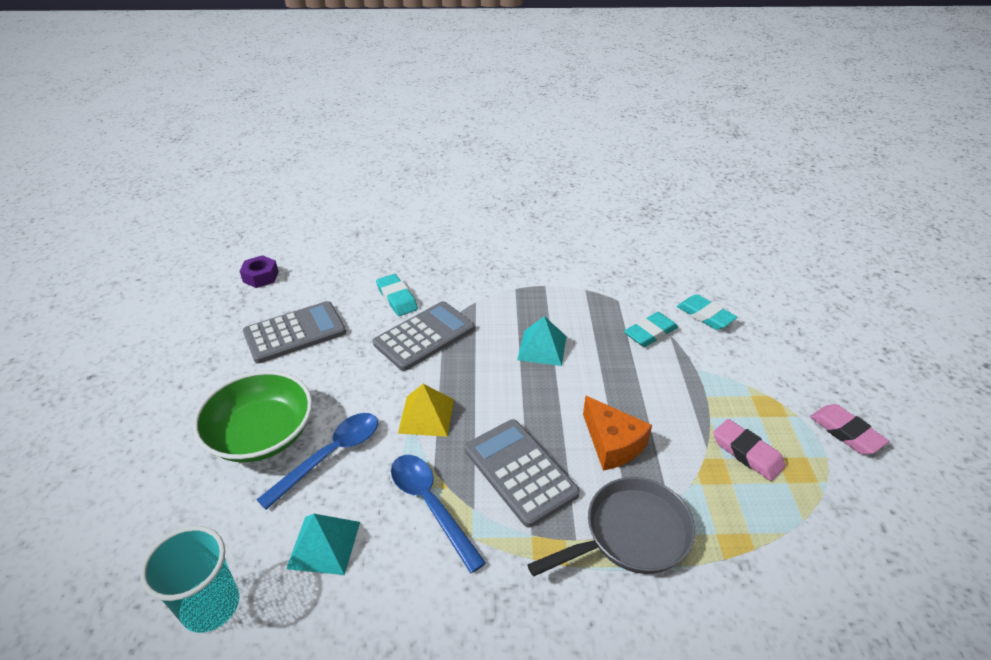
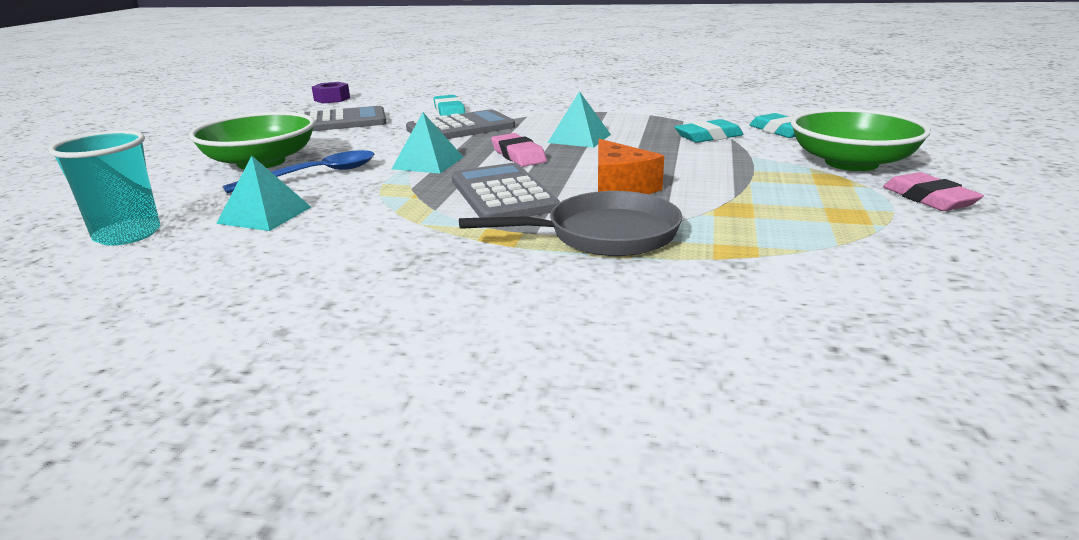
camera: 15 degrees right, 15 degrees down
(426, 415) = (428, 163): yellow pyramid -> turquoise pyramid
(430, 505) = (391, 204): blue spoon -> none
(747, 453) = (785, 202): pink eraser -> pink eraser (518, 155)
(775, 373) = (851, 163): none -> green bowl

